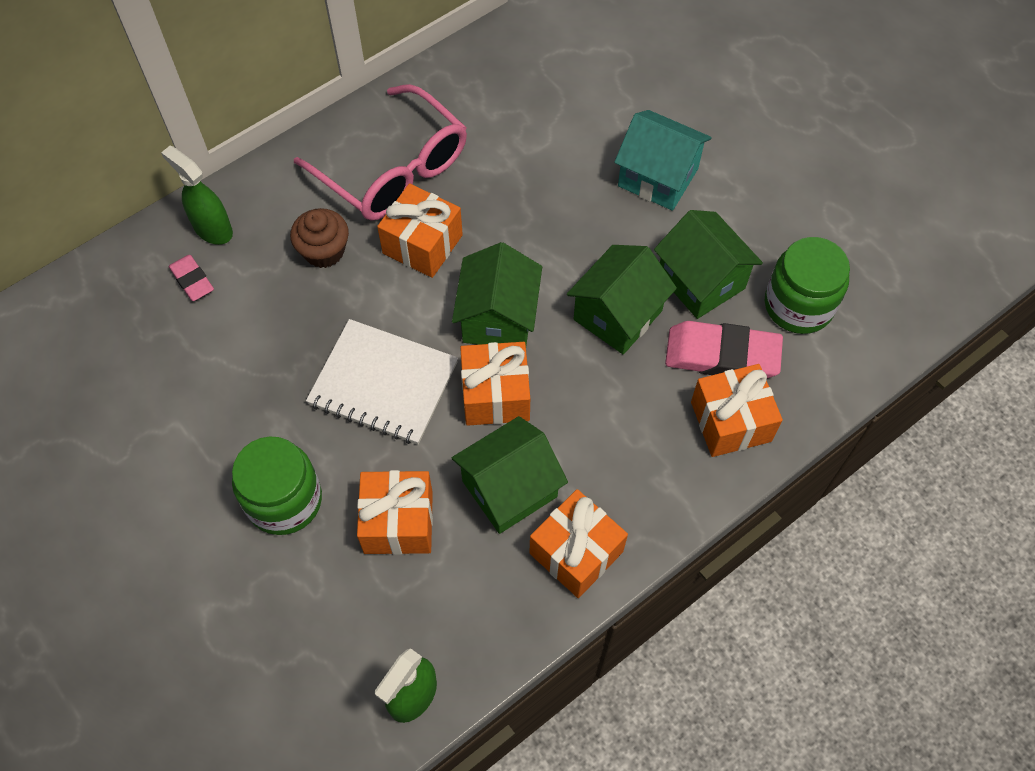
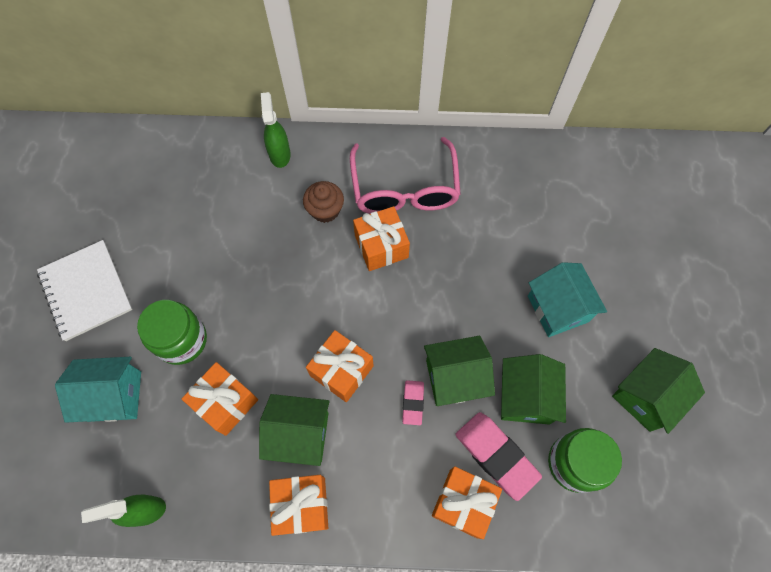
camera: 40 degrees right, 5 degrees up
(192, 280) = (245, 176): pink eraser -> pink eraser (413, 403)
(260, 616) = (114, 396): none -> turquoise house
(383, 384) = (288, 314): white notebook -> white notebook (86, 291)
(498, 317) = (384, 324): green house -> green house (646, 397)

